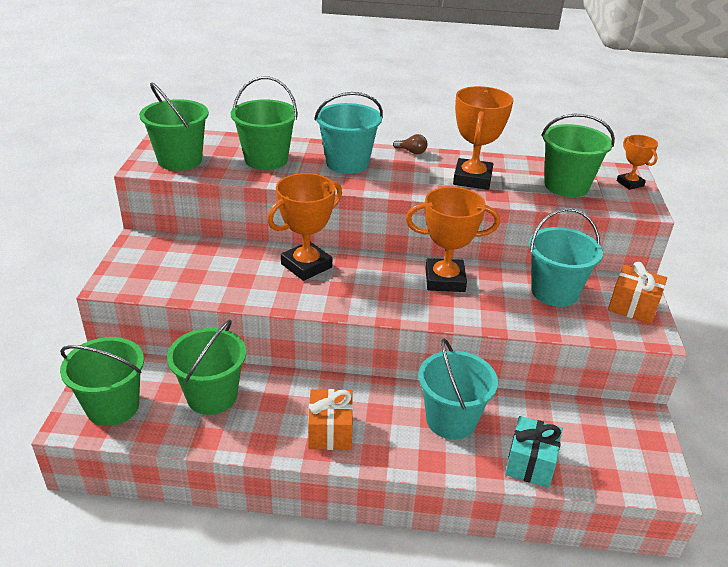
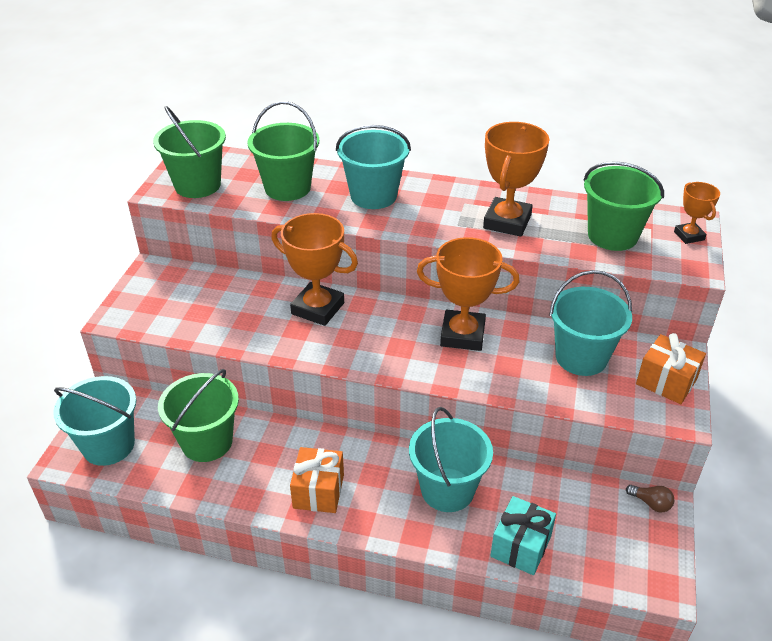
camera: 10 degrees right, 5 degrees up
(113, 407) = (108, 445): green bucket -> turquoise bucket
(306, 265) = (318, 308): orange trophy -> orange trophy turned 60 degrees clockwise
(411, 152) = (448, 183): brown light bulb -> brown light bulb (651, 503)

